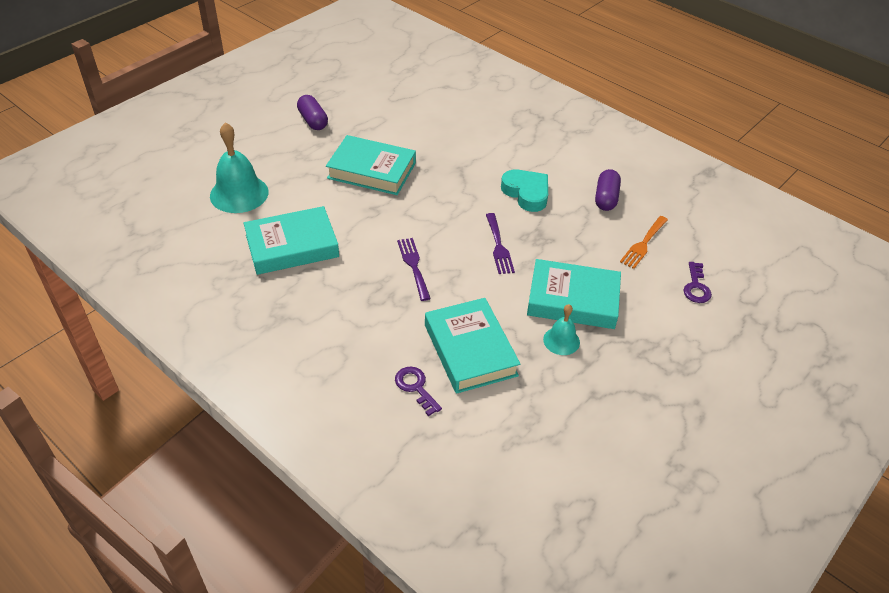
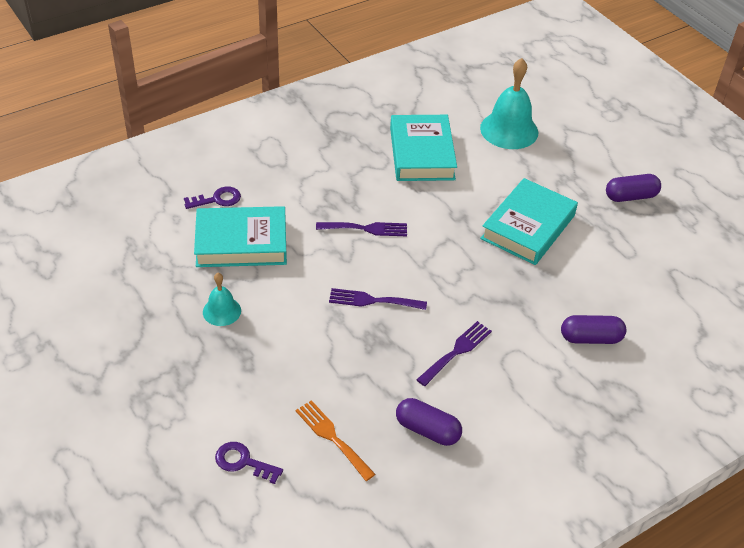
camera: 105 degrees right, 0 degrees up
(478, 132) = (590, 338): none -> purple capsule
(526, 193) = (456, 351): turquoise heart -> purple fork
(573, 299) = (271, 338): turquoise book -> none

